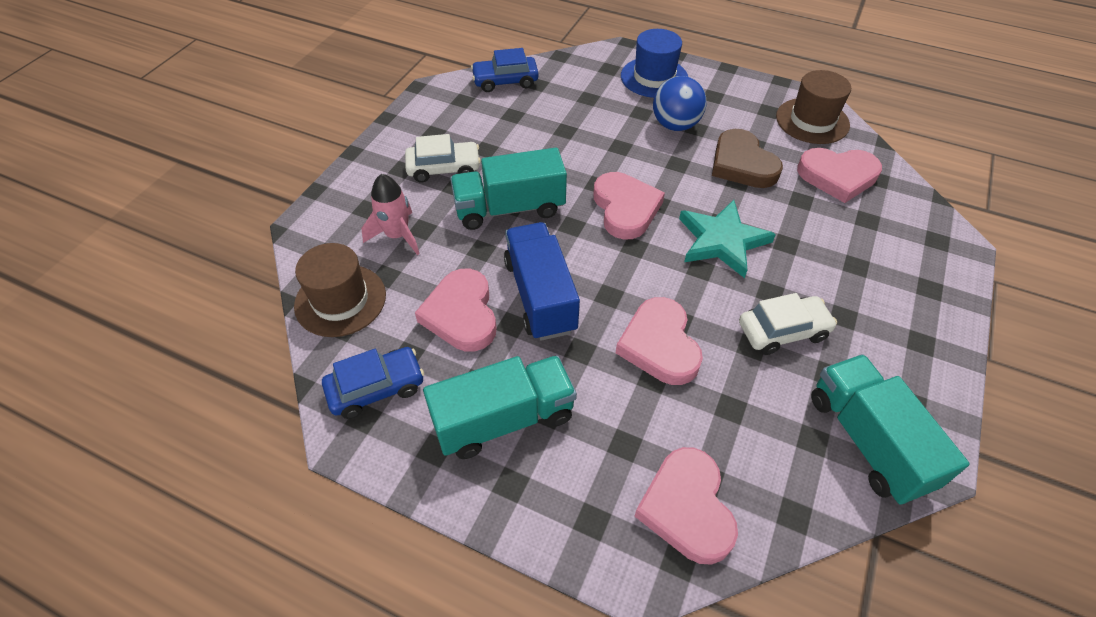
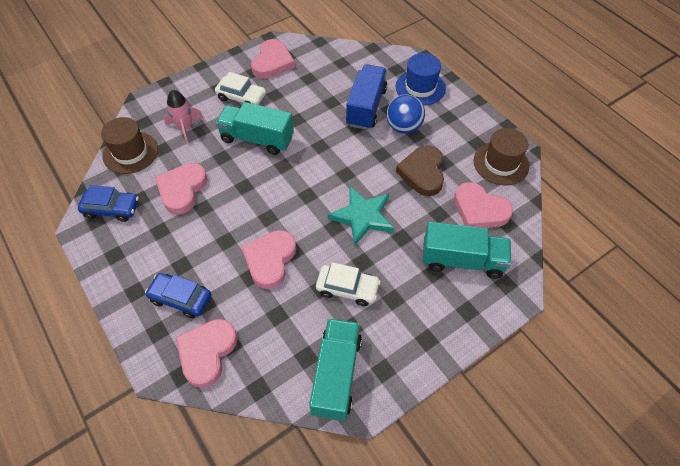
camera: 30 degrees right, 5 degrees up
(504, 419) = (157, 257): turquoise truck -> turquoise truck (462, 260)
(505, 81) = (323, 53): blue car -> blue car (181, 298)
(540, 296) = (230, 199): blue truck -> blue truck (366, 107)
(625, 208) = (323, 169): pink heart -> pink heart (272, 62)

